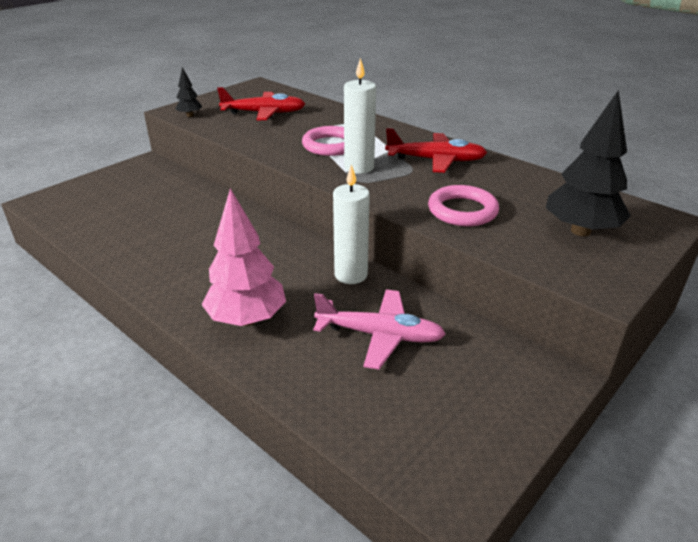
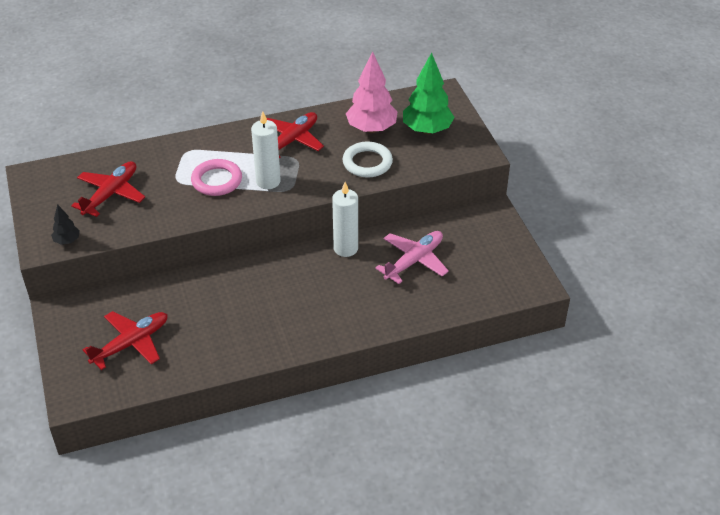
camera: 60 degrees left, 10 degrees up
(120, 204) = (131, 344): none -> red plane
(247, 319) = (354, 313): pink tree -> pink tree (371, 129)
(462, 211) = (367, 163): pink ring -> white ring
(580, 231) = (427, 130): black tree -> green tree

